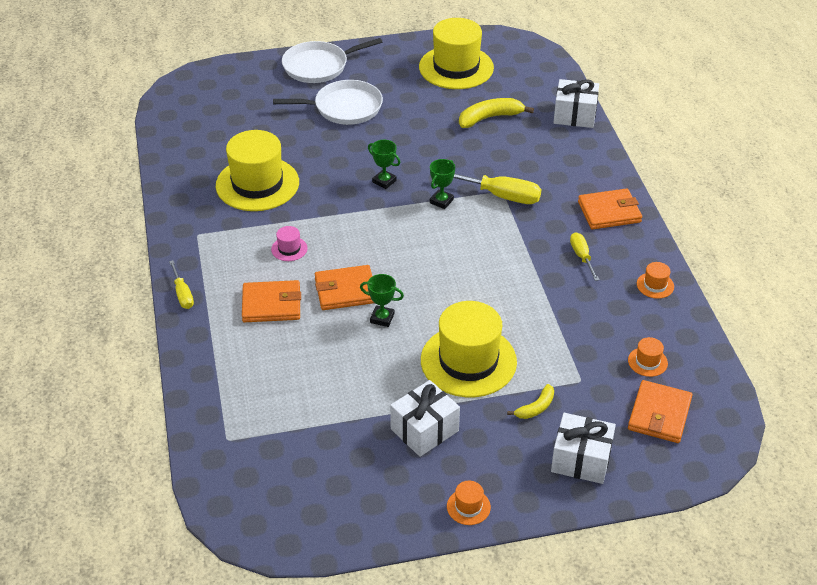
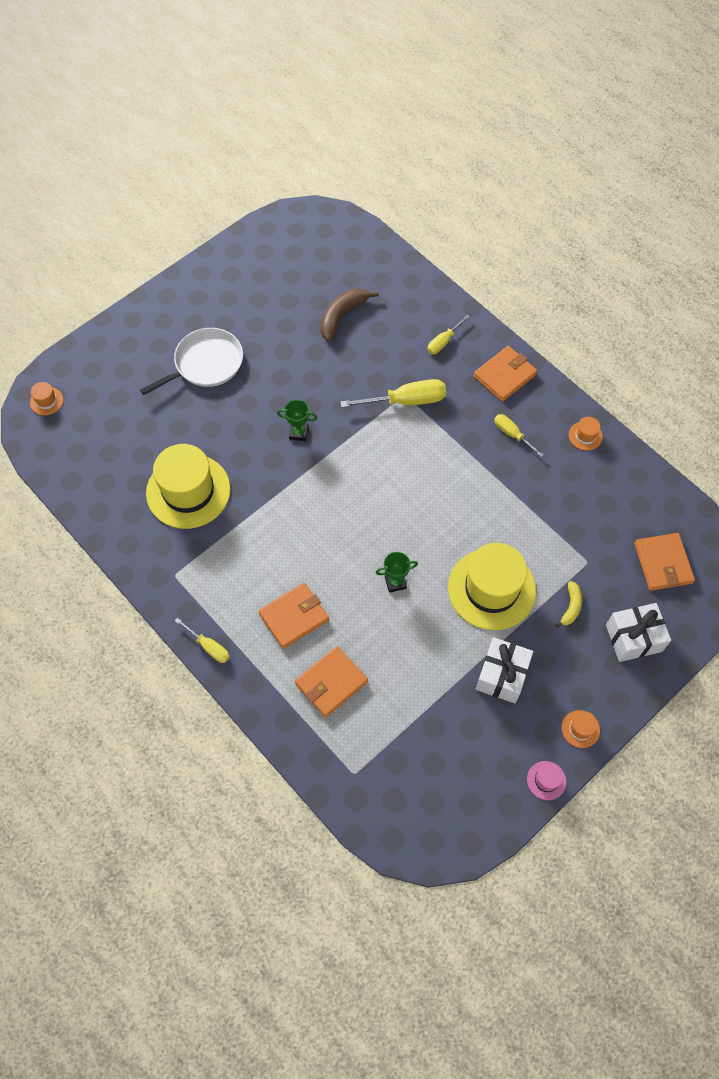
camera: 30 degrees left, 20 degrees up
(289, 249) = (267, 549): pink hat -> pink hat (546, 780)
(319, 66) = (147, 324): white pan -> none
(345, 290) = (346, 569): orange wallet -> orange wallet (331, 682)
(441, 201) = (362, 431): green trophy -> none
(456, 67) = (274, 269): yellow hat -> none
(490, 118) = (342, 316): yellow banana -> brown banana
(569, 167) = (443, 341): none -> yellow screwdriver
(574, 115) = (412, 279): white gift -> none
(647, 362) = (625, 516): orange hat -> orange hat (46, 401)

